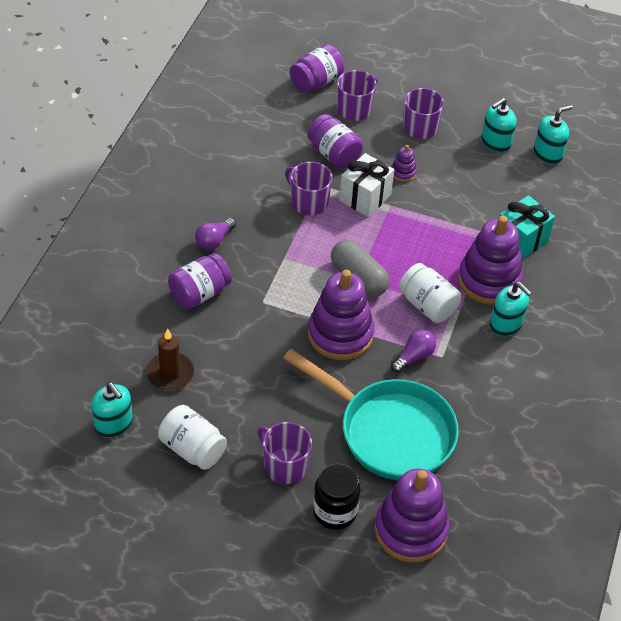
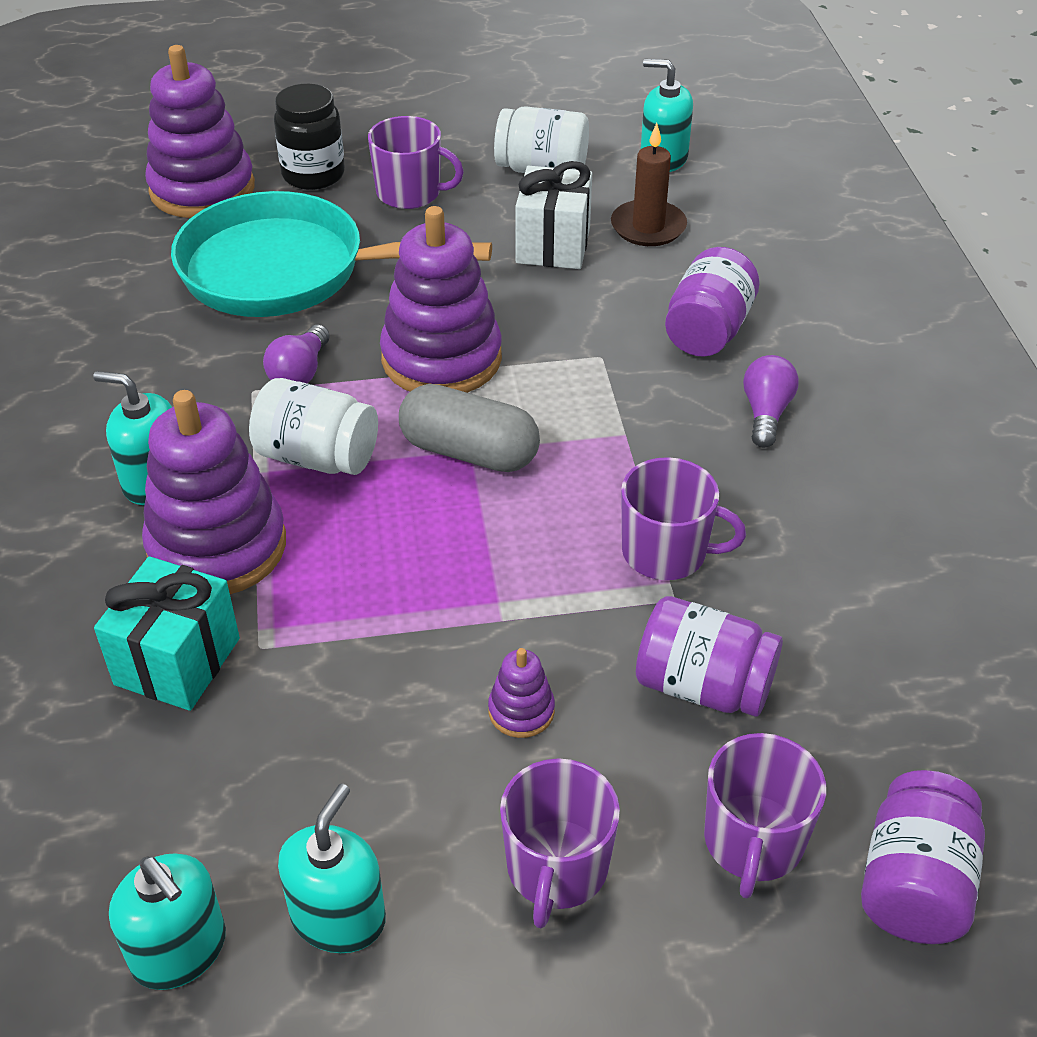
camera: 155 degrees right, 5 degrees down
(365, 197) = (564, 612): white gift -> white gift (553, 245)
(548, 154) = (179, 950): turquoise soap dispenser -> turquoise soap dispenser turned 75 degrees counterclockwise

